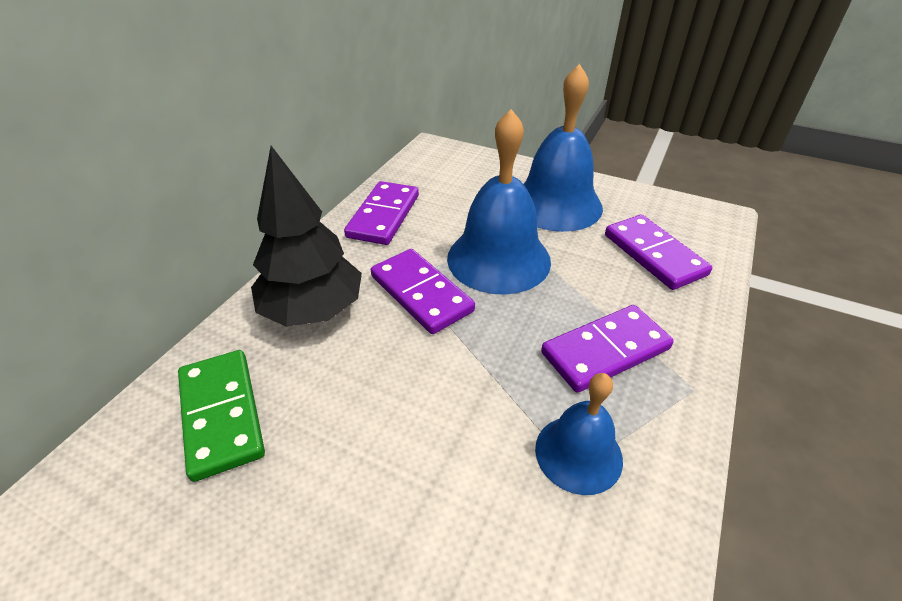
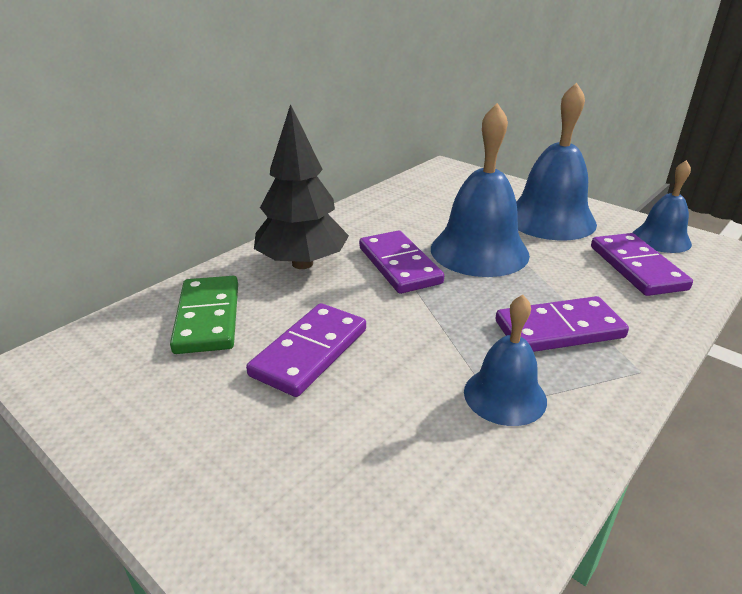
camera: 15 degrees right, 10 degrees down
(384, 216) = (384, 209): purple domino -> purple domino (310, 352)
(665, 214) = (661, 239): none -> blue bell

